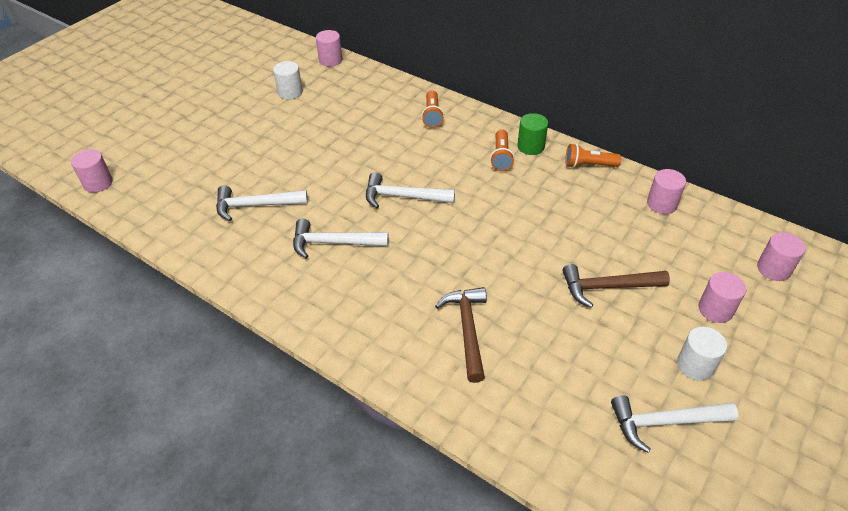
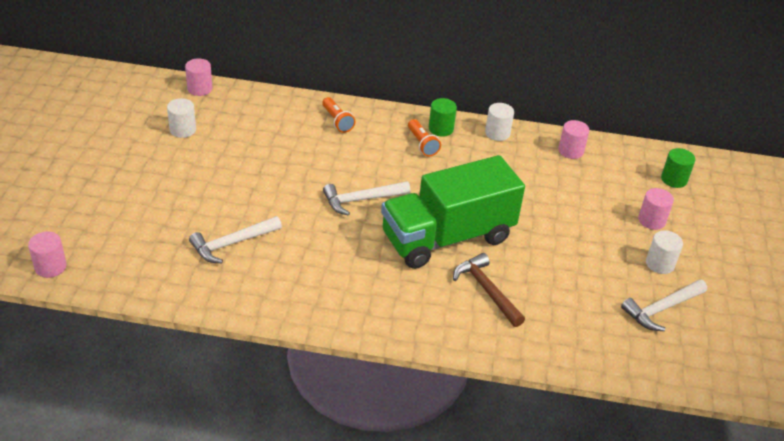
camera: 30 degrees left, 5 degrees down
(333, 243) = (329, 255): white hammer -> none
(463, 259) = (447, 237): none -> green truck
(589, 165) = (497, 133): orange flashlight -> white cylinder
(607, 287) = (569, 227): brown hammer -> none
(773, 269) = (674, 179): pink cylinder -> green cylinder

